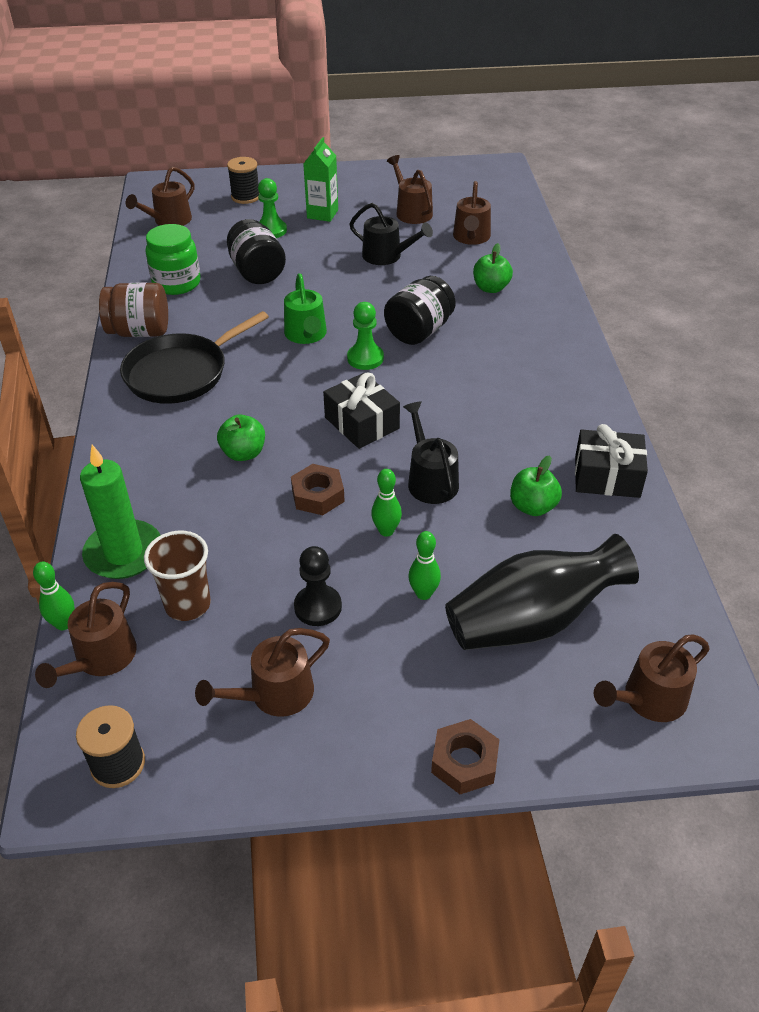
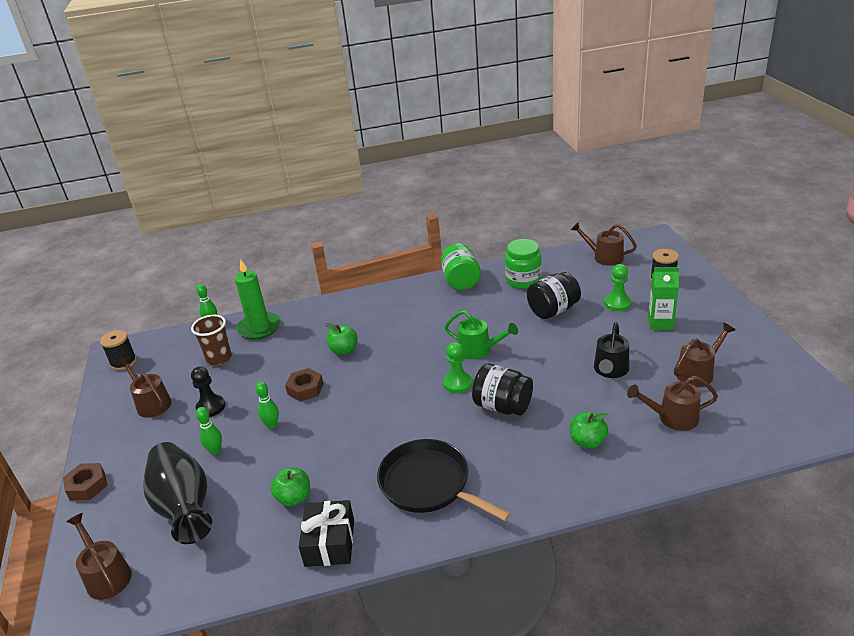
camera: 85 degrees right, 10 degrees down
(101, 659) = (187, 340): brown watering can -> none
(139, 332) = (461, 281): brown jar -> green jar
(181, 373) = (421, 307): black pan -> black pan (429, 484)
(306, 335) = (479, 350): green watering can -> green watering can turned 135 degrees counterclockwise
(362, 423) = (380, 395): black gift -> none
(430, 480) = (322, 438): black watering can -> none

